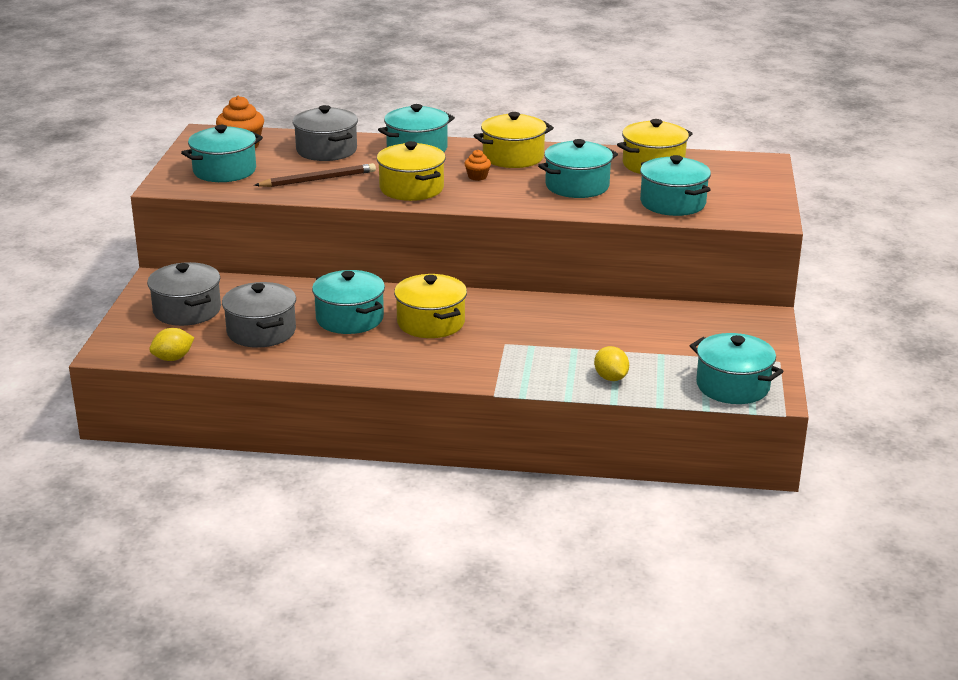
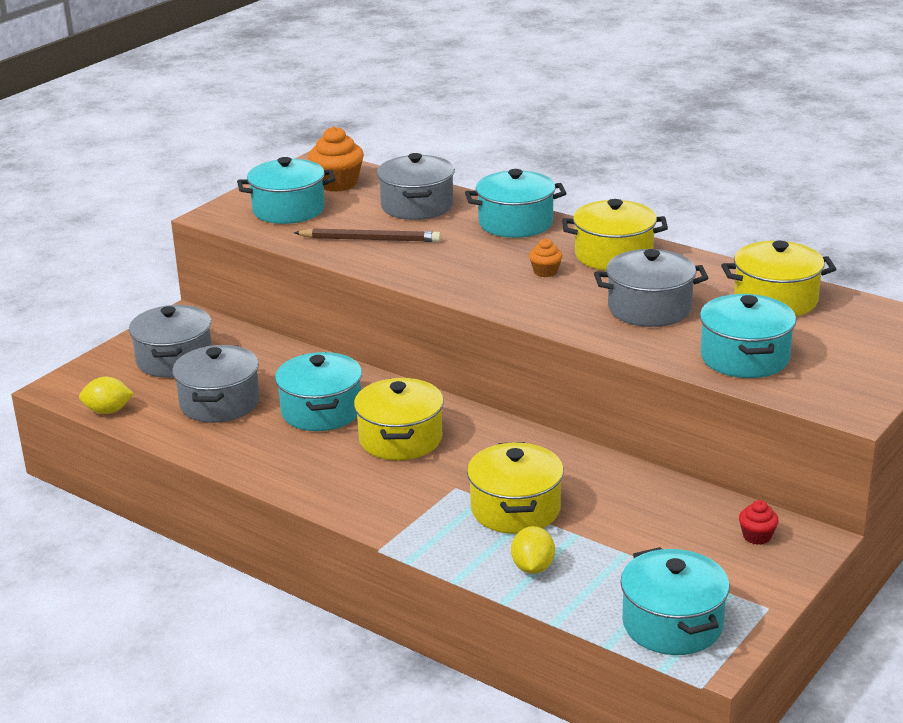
camera: 30 degrees right, 0 degrees up
(411, 188) = (456, 271): yellow pot -> yellow pot (515, 509)
(577, 186) = (649, 308): turquoise pot -> grey pot
(731, 323) = (757, 536): none -> red cupcake

